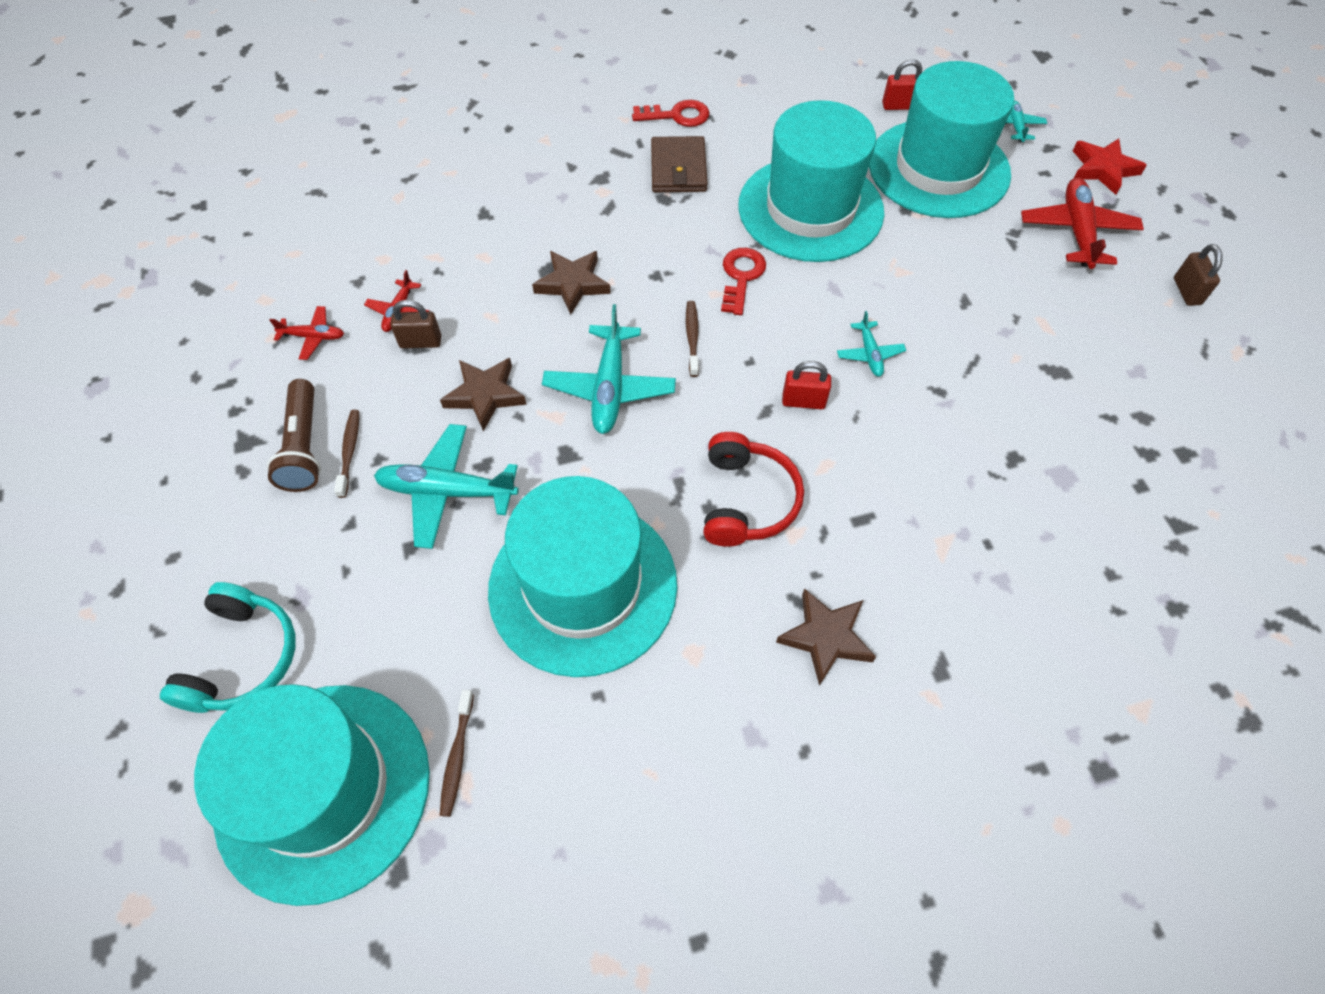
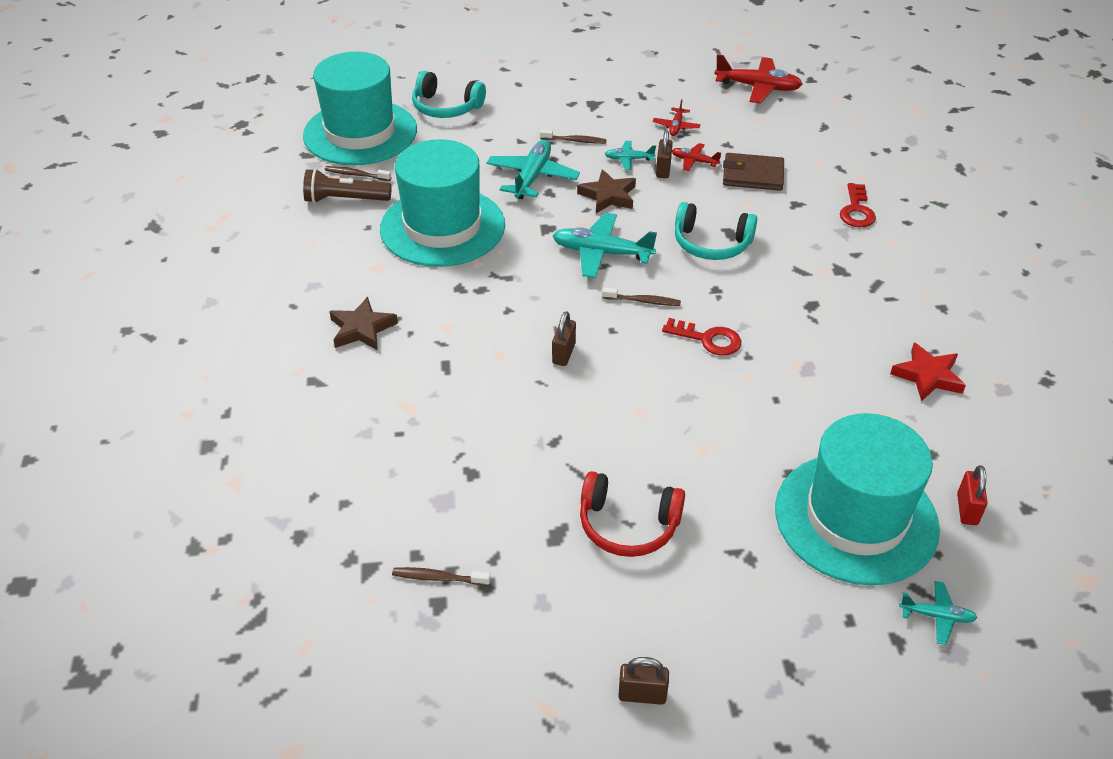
camera: 100 degrees right, 15 degrees down
(304, 446) = (584, 124): brown flashlight -> brown flashlight (345, 199)
(572, 284) = (711, 243): brown star -> turquoise headphones
(677, 115) = (933, 328): red key -> red key (856, 210)
(678, 169) = (853, 319): brown wallet -> brown wallet (752, 175)
(747, 500) = (482, 308): red headphones -> red headphones (628, 525)
(803, 401) = (564, 354): red padlock -> brown padlock
(810, 209) = (794, 400): turquoise hat -> none
(869, 354) = (604, 404): turquoise plane -> turquoise plane (628, 159)
(1077, 231) = (748, 618): red plane -> red plane (758, 87)
(1103, 169) = (856, 686): red star -> red star (927, 376)
(1156, 459) = (438, 578): none -> brown toothbrush

